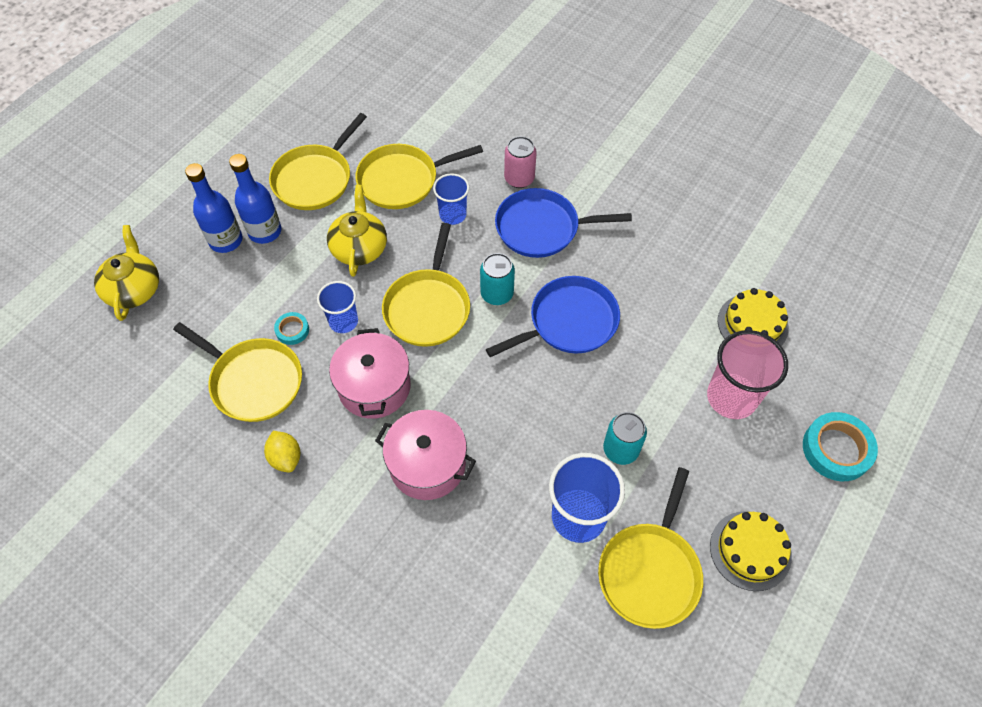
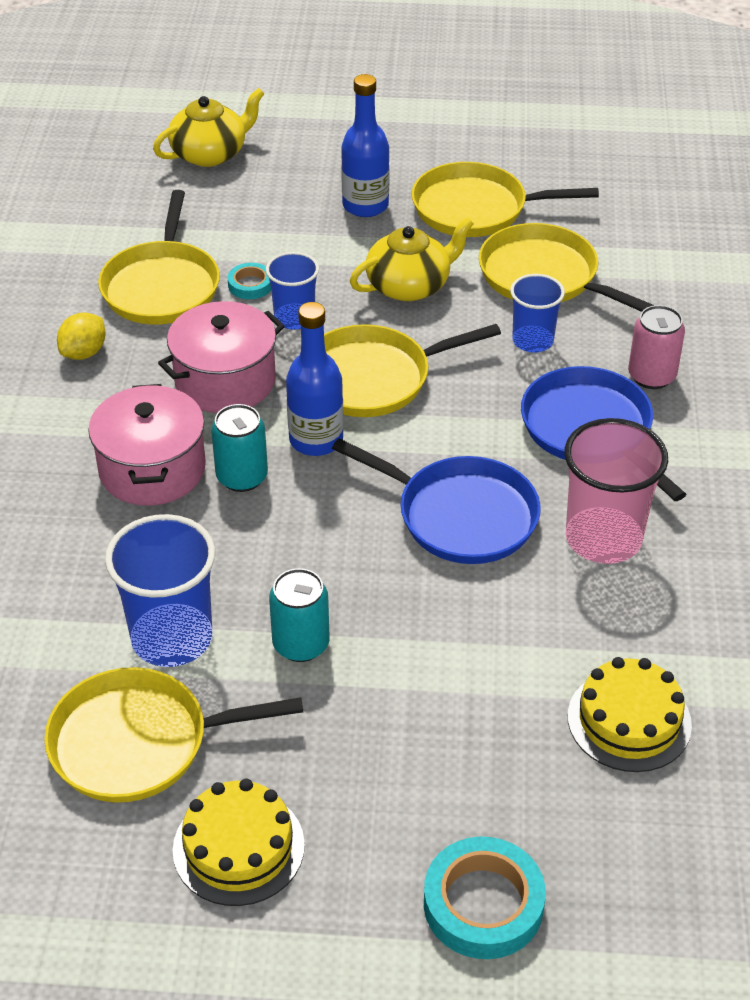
camera: 60 degrees right, 15 degrees down
(226, 240) = (327, 184): blue bottle -> blue bottle (316, 440)
(497, 294) = (445, 430): turquoise can -> turquoise can (242, 477)
(731, 397) = (477, 739): pink cup -> pink cup (603, 538)

